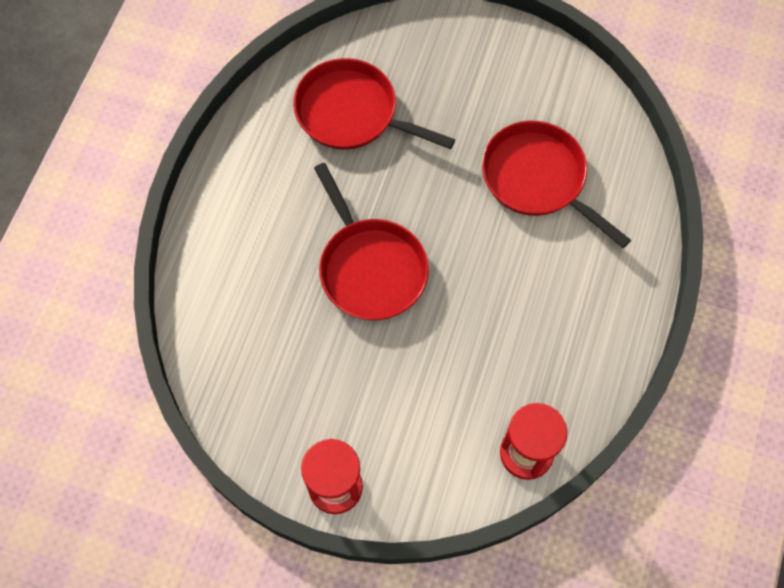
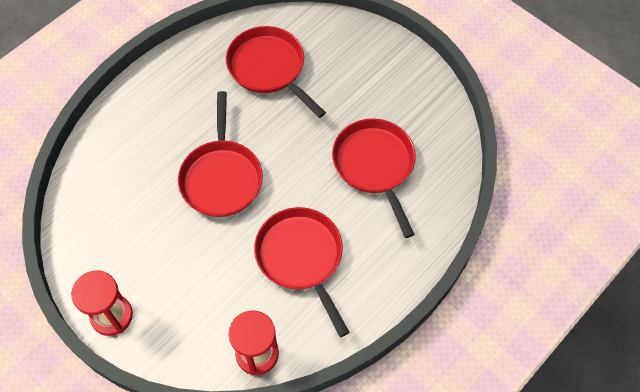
camera: 25 degrees right, 5 degrees down
(515, 322) = (301, 258): none -> red pan

